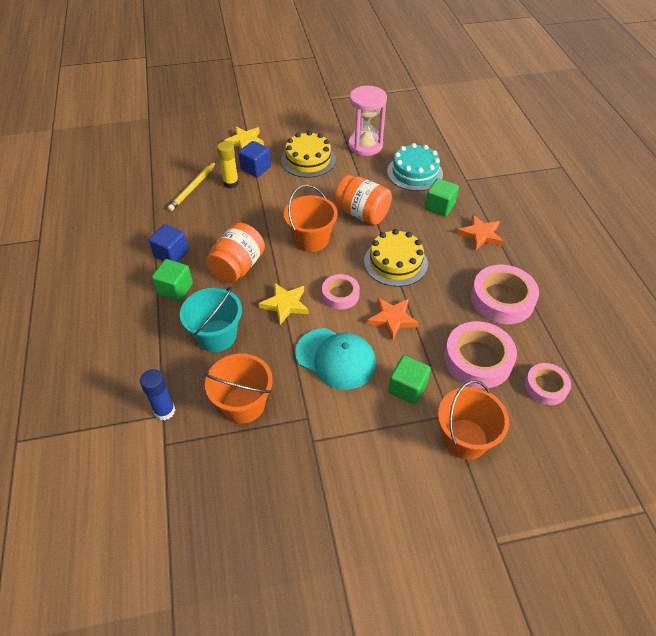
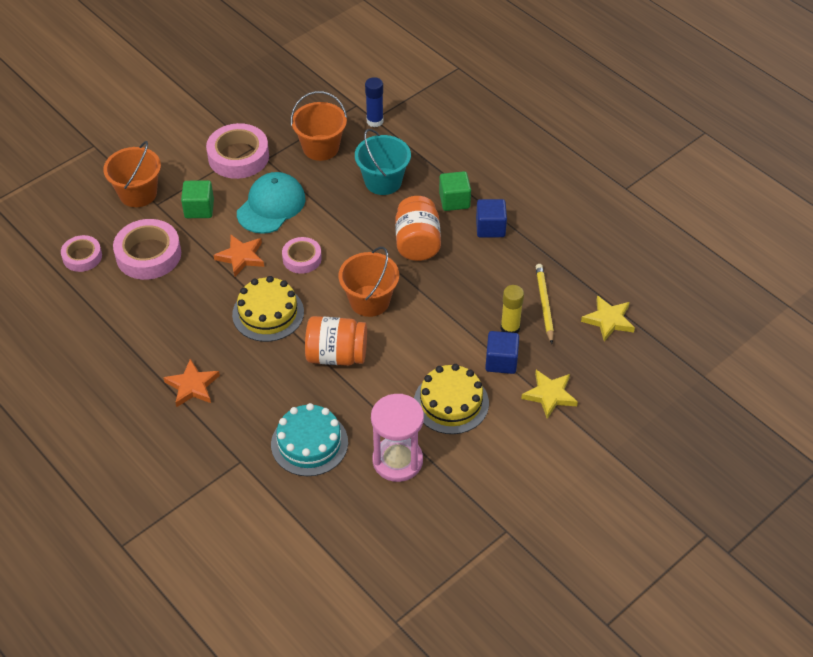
camera: 150 degrees right, 0 degrees up
(285, 304) = (346, 229): yellow star -> yellow star (608, 320)
(335, 358) = (271, 206): turquoise cap -> turquoise cap turned 120 degrees clockwise
(439, 206) = (254, 404): green cube -> none
(502, 299) = (144, 320): pink tape -> pink tape (238, 156)

